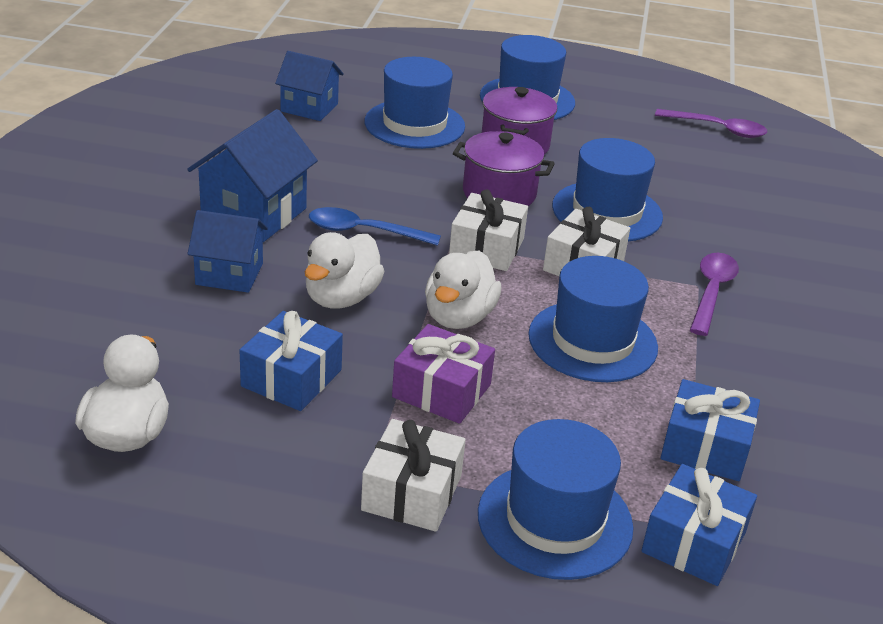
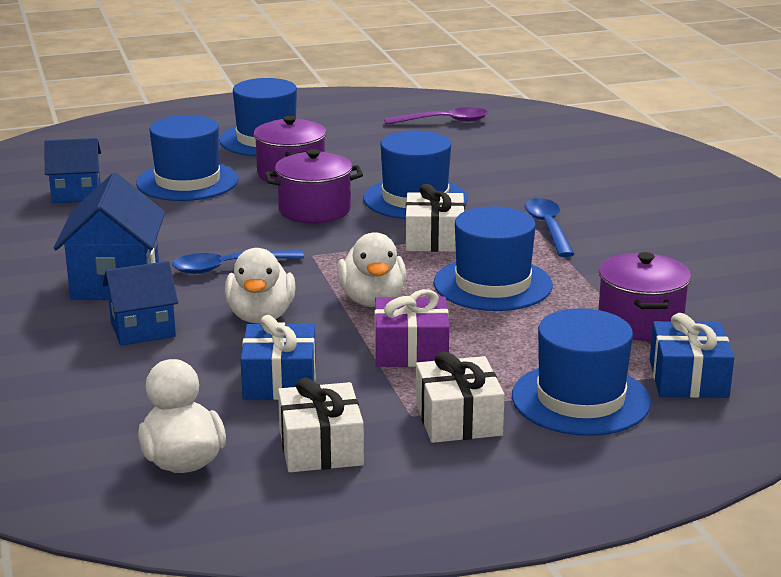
camera: 25 degrees left, 10 degrees down
(486, 248) = (344, 249): white gift -> white gift (320, 447)
(705, 447) = (640, 322): blue gift -> purple pot
(711, 292) = (548, 228): purple spoon -> blue spoon

